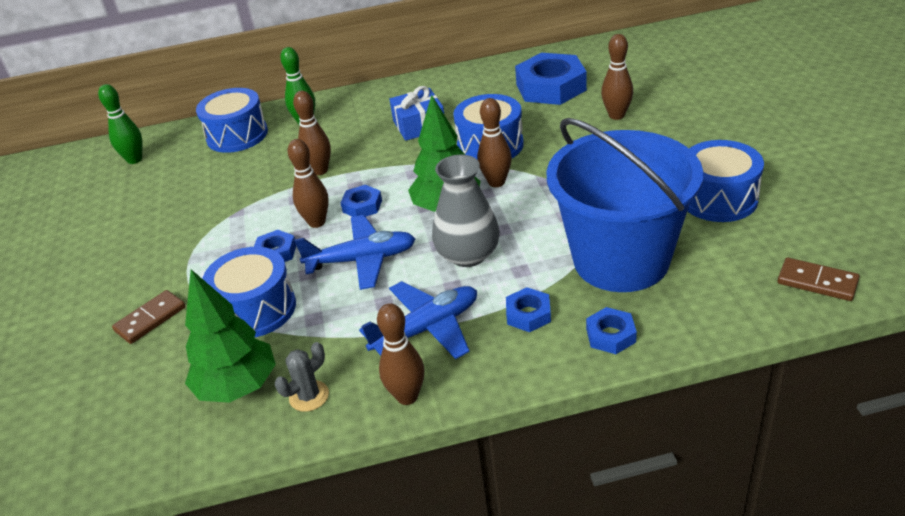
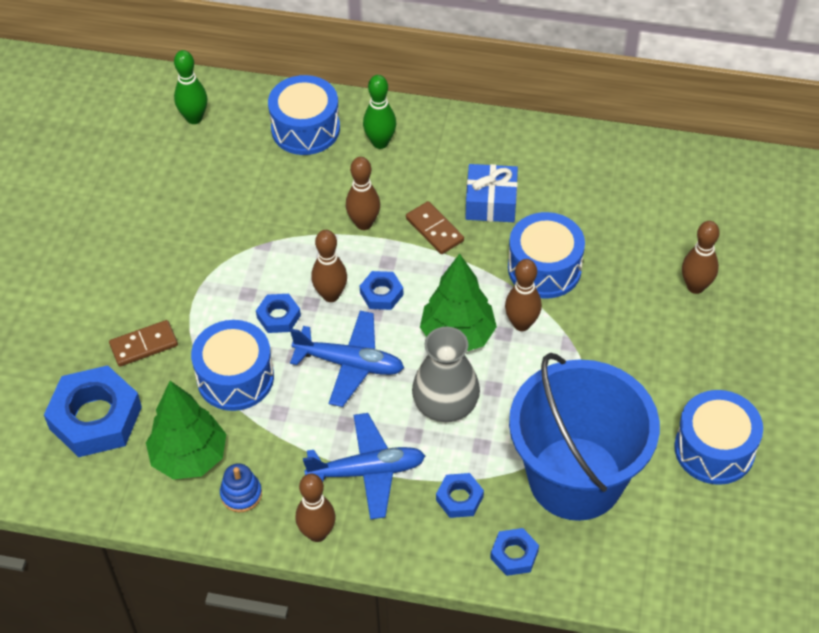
camera: 20 degrees right, 15 degrees up
(309, 396) = (241, 494): grey cactus -> blue stacking toy
(551, 87) = (656, 209): blue nut -> blue nut (95, 418)
(817, 282) = (728, 588): brown domino -> brown domino (434, 230)

